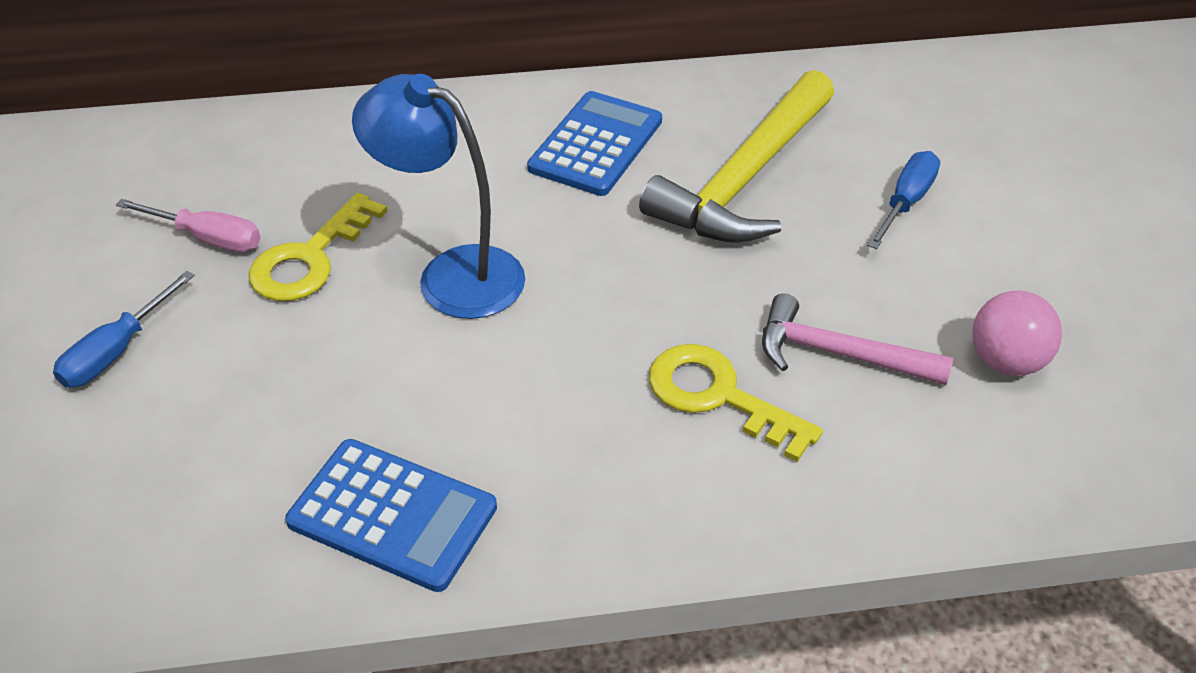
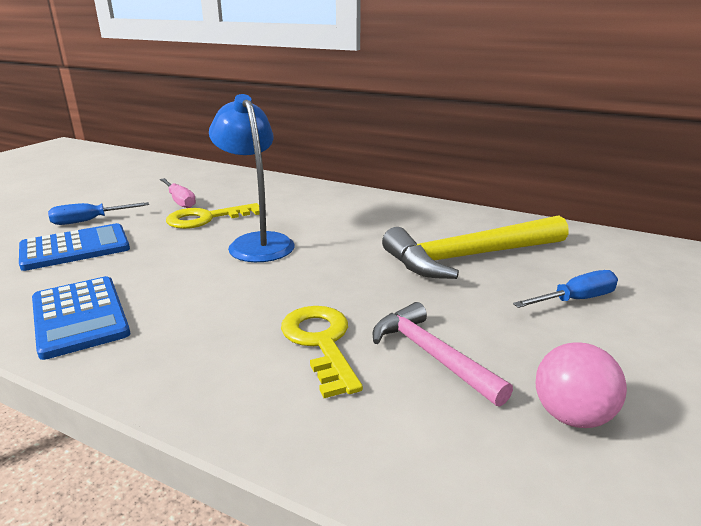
camera: 35 degrees right, 20 degrees down
(596, 145) = (398, 221): blue calculator -> blue calculator (75, 248)

